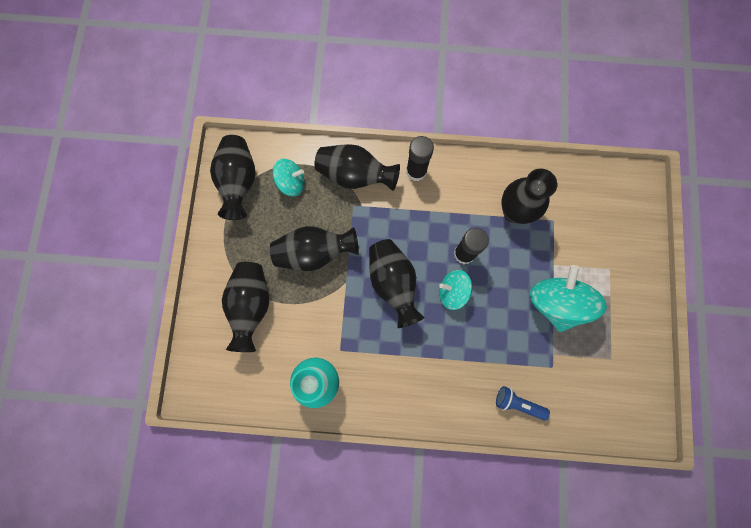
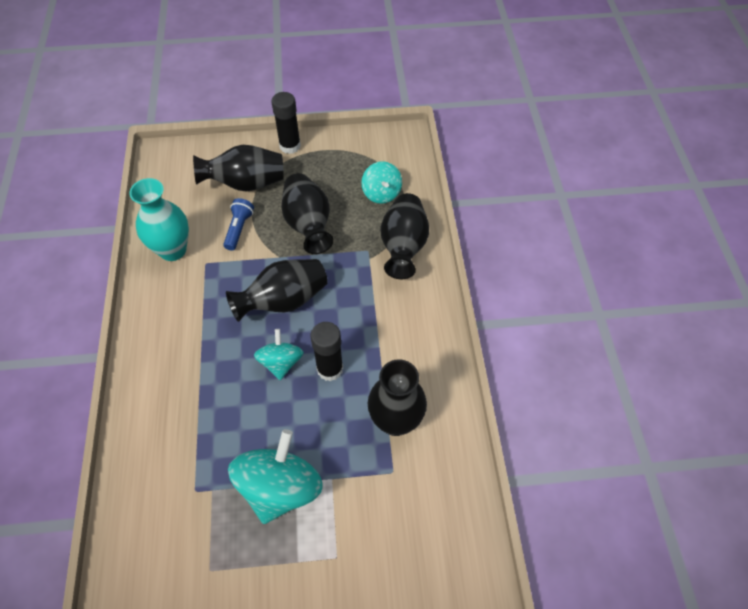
camera: 80 degrees right, 20 degrees down
(239, 182) = (372, 152): black vase -> none
(416, 171) = (423, 305): black glue stick -> black glue stick (290, 146)
(518, 403) = (148, 453): blue flashlight -> blue flashlight (239, 229)
(556, 303) = (280, 487): turquoise spinning top -> turquoise spinning top turned 60 degrees counterclockwise

